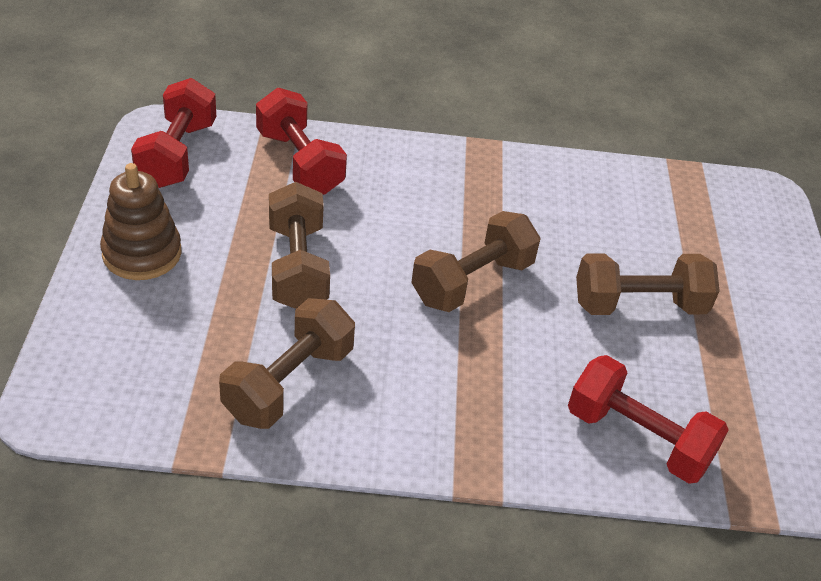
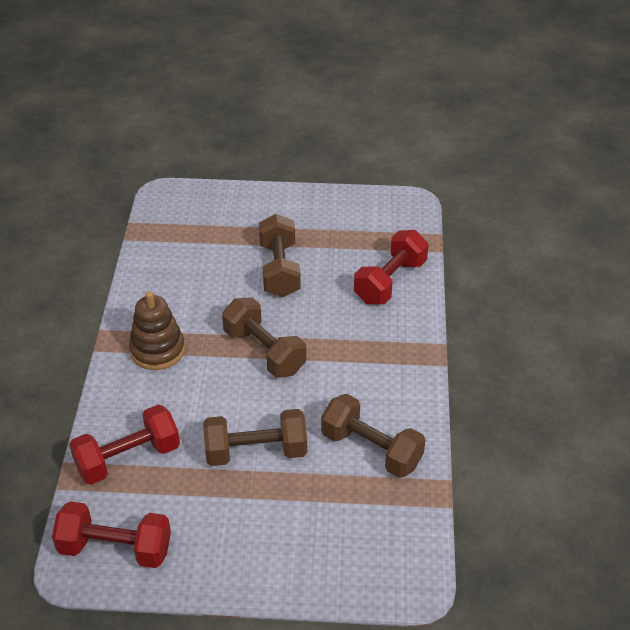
camera: 85 degrees left, 0 degrees up
(142, 253) = (247, 556): brown stacking toy -> brown stacking toy (157, 350)

